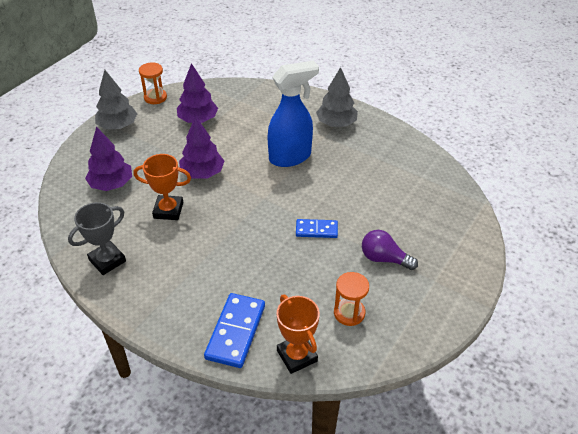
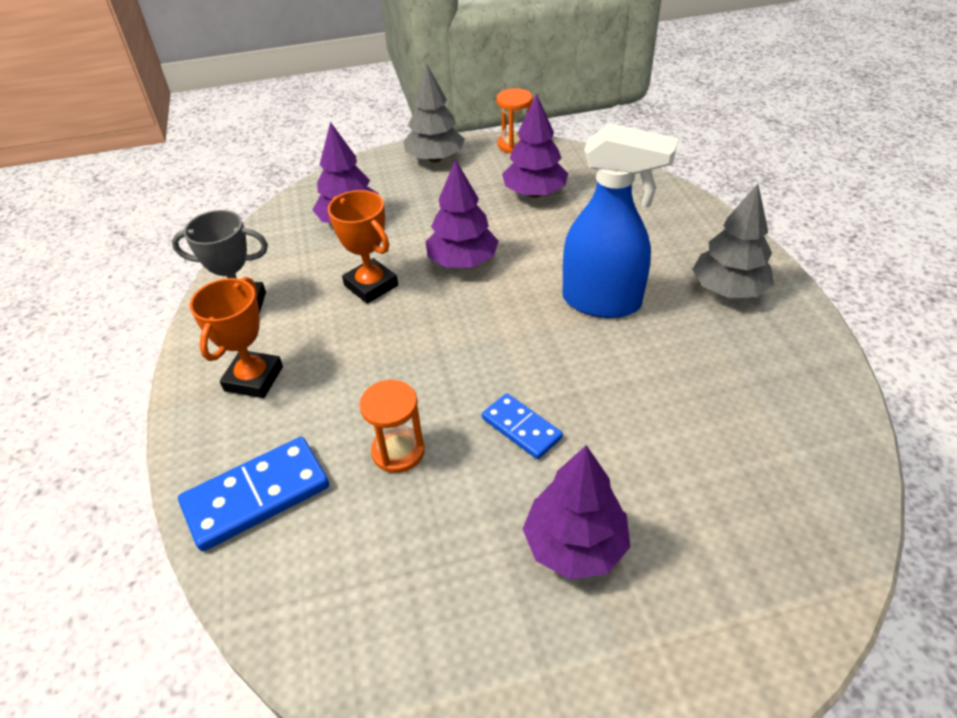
camera: 45 degrees right, 0 degrees up
(297, 356) = (282, 595): orange trophy -> orange trophy (254, 378)
(349, 313) = (423, 591): orange hourglass -> orange hourglass (398, 451)
(384, 259) = (574, 545): purple light bulb -> purple tree

